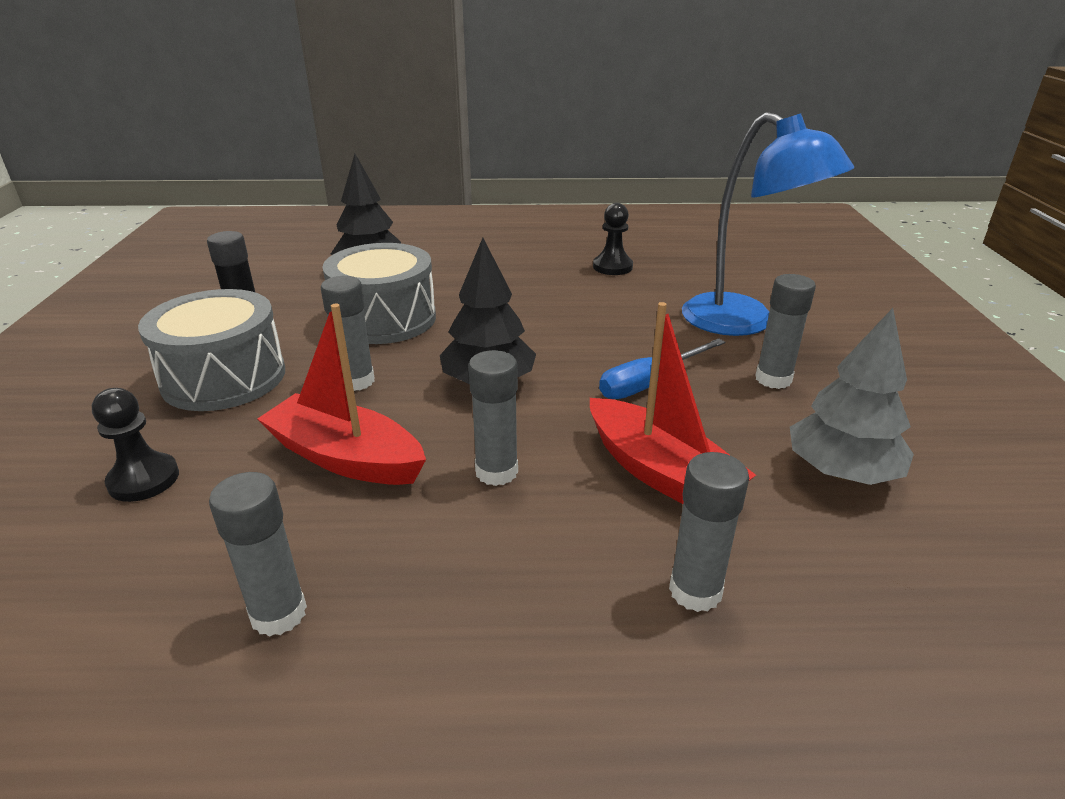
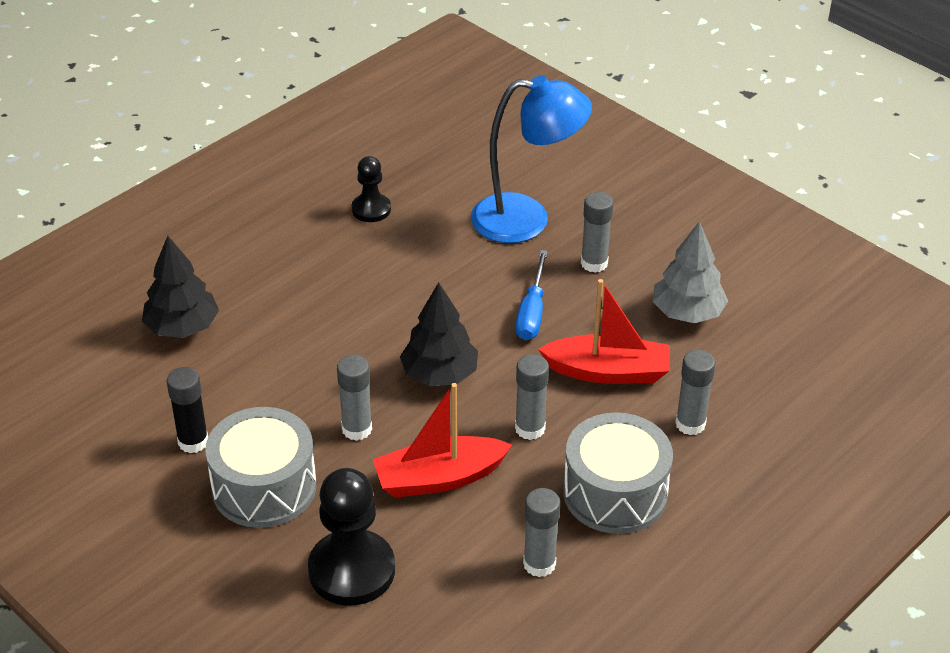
camera: 45 degrees left, 10 degrees up
(144, 479) = (352, 570): black pawn -> black pawn, size x1.76
(384, 319) = (285, 369): grey drum -> grey drum (615, 493)

